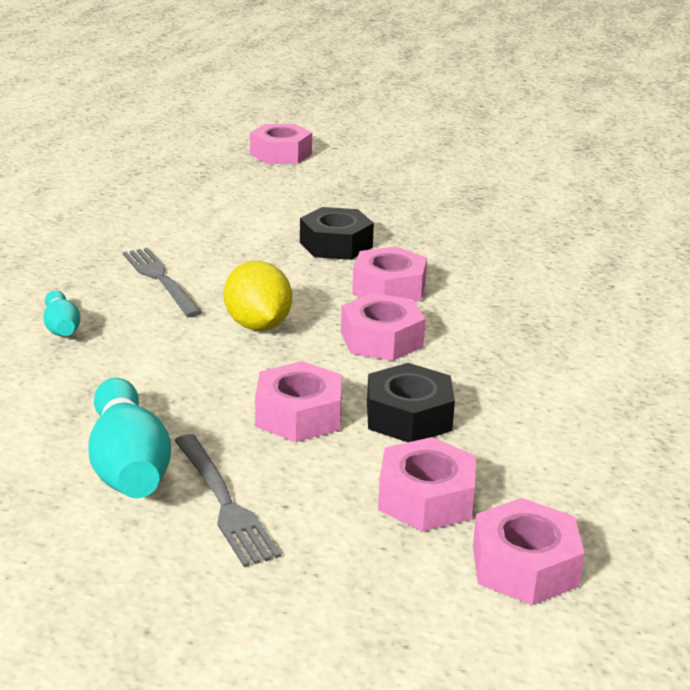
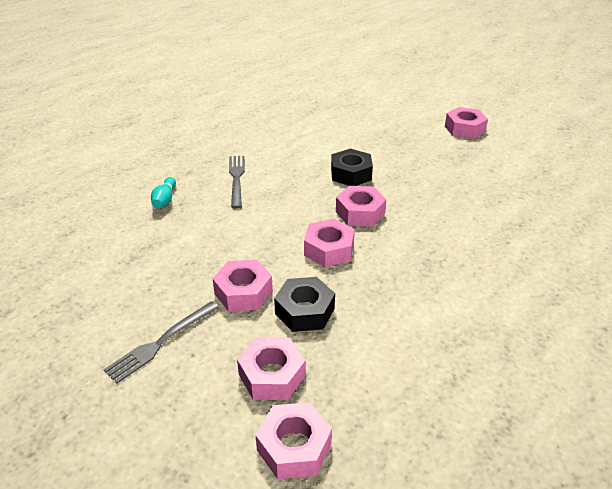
camera: 25 degrees right, 10 degrees up
(128, 465) = (132, 301): turquoise bowling pin -> none
(224, 503) = (161, 342): grey fork -> grey fork turned 45 degrees clockwise
(258, 325) = (266, 222): yellow lemon -> none
(281, 154) = (364, 102): pink nut -> pink nut (464, 129)

